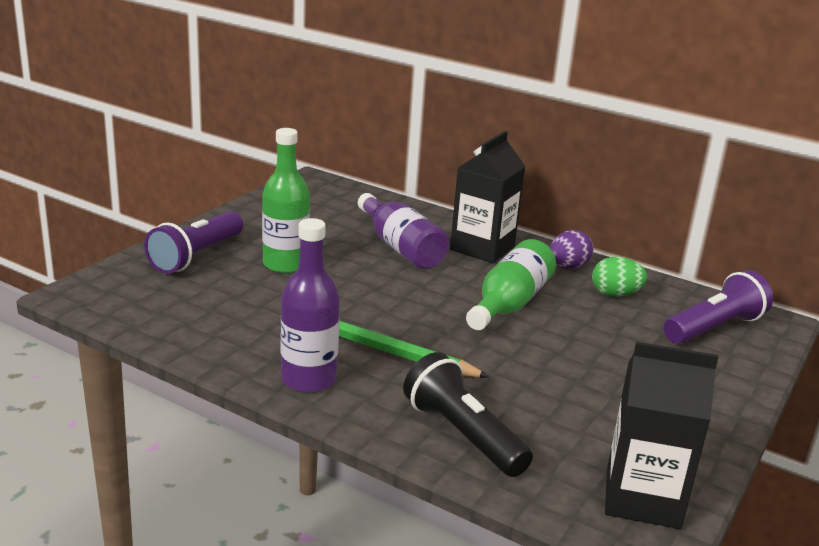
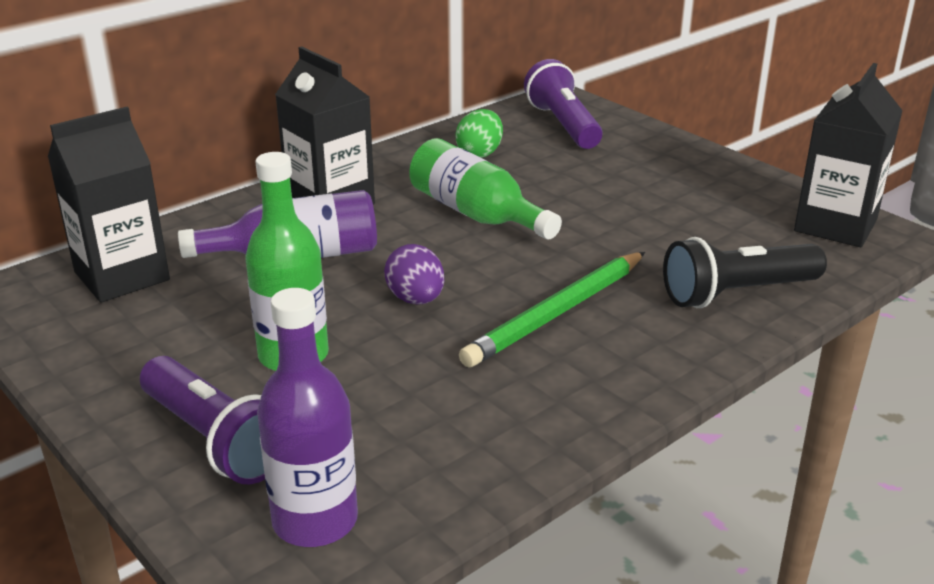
camera: 70 degrees left, 5 degrees up
(308, 379) = (613, 377): purple bottle -> purple bottle (315, 521)
(346, 203) = (122, 276): none -> black carton
(568, 267) = (406, 163): purple egg -> purple egg (416, 299)

